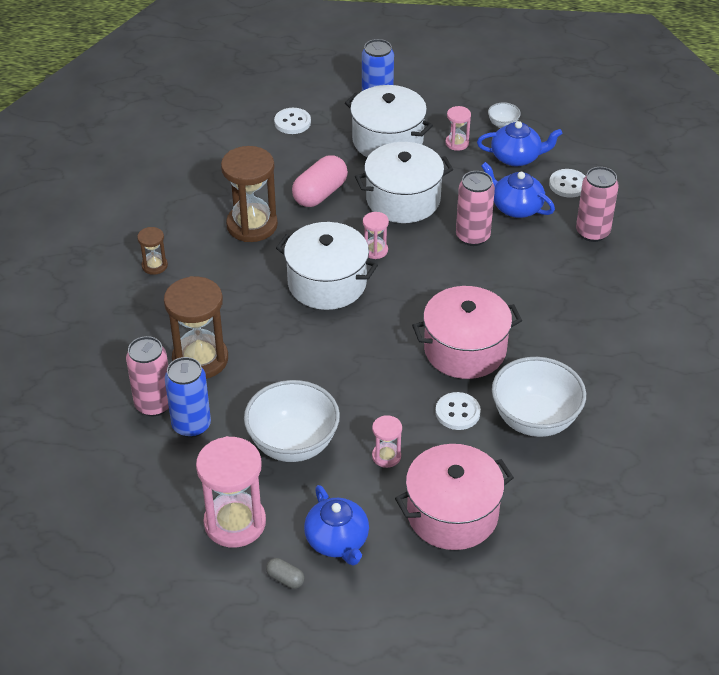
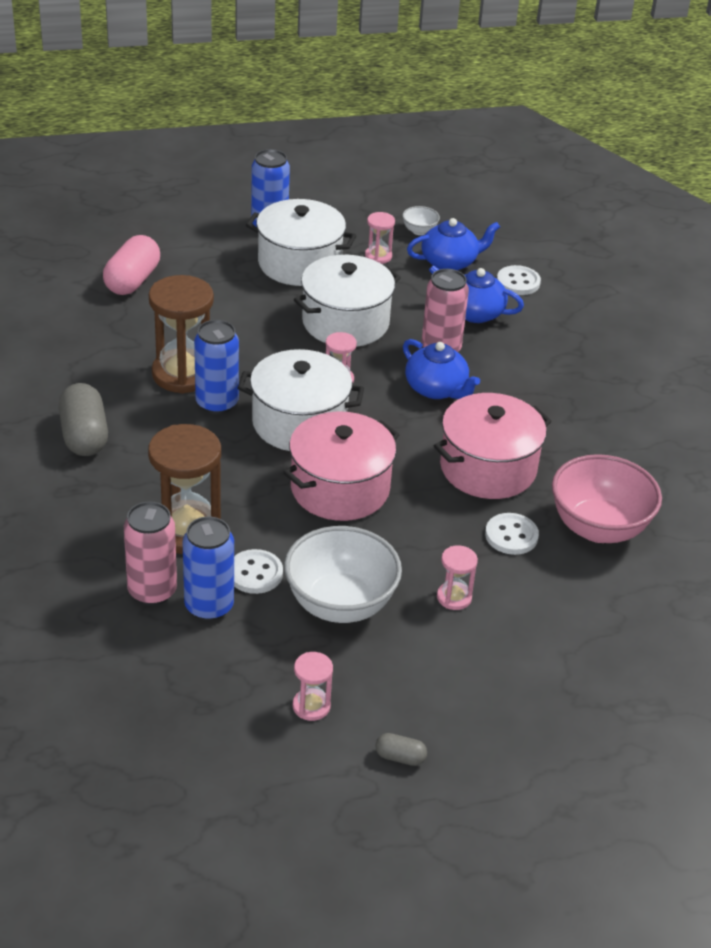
camera: 20 degrees left, 5 degrees down
(154, 266) = (84, 436): brown hourglass -> grey capsule
(235, 523) = (311, 706): pink hourglass -> pink hourglass, size x0.49
(268, 255) = (217, 403): none -> blue can
(292, 122) = (181, 259): white button -> white button (255, 573)
(320, 193) = (248, 329): pink capsule -> pink capsule (132, 281)
(337, 541) = (441, 702): blue teapot -> blue teapot (436, 389)
(452, 514) = (557, 645): pink pot -> pink pot (340, 488)
(535, 419) = (598, 528): white bowl -> pink bowl
(592, 232) = (567, 326): pink can -> none

